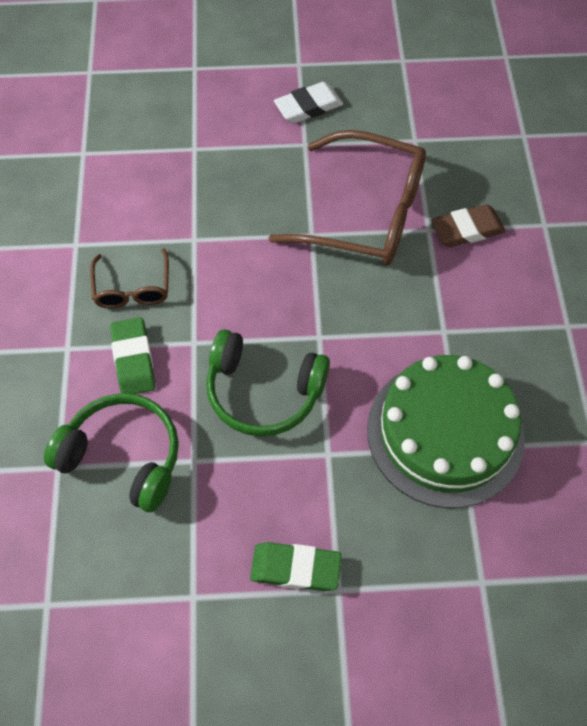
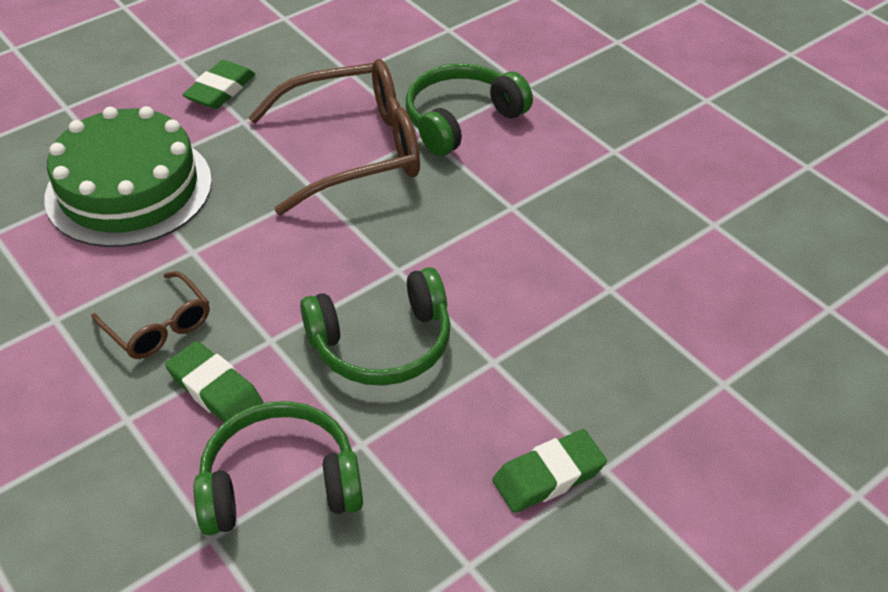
camera: 35 degrees left, 15 degrees down
(308, 107) = (220, 90): white eraser -> green eraser
(445, 432) = (585, 285): green cake -> green cake (129, 189)
(467, 229) = (461, 120): brown eraser -> green headphones

